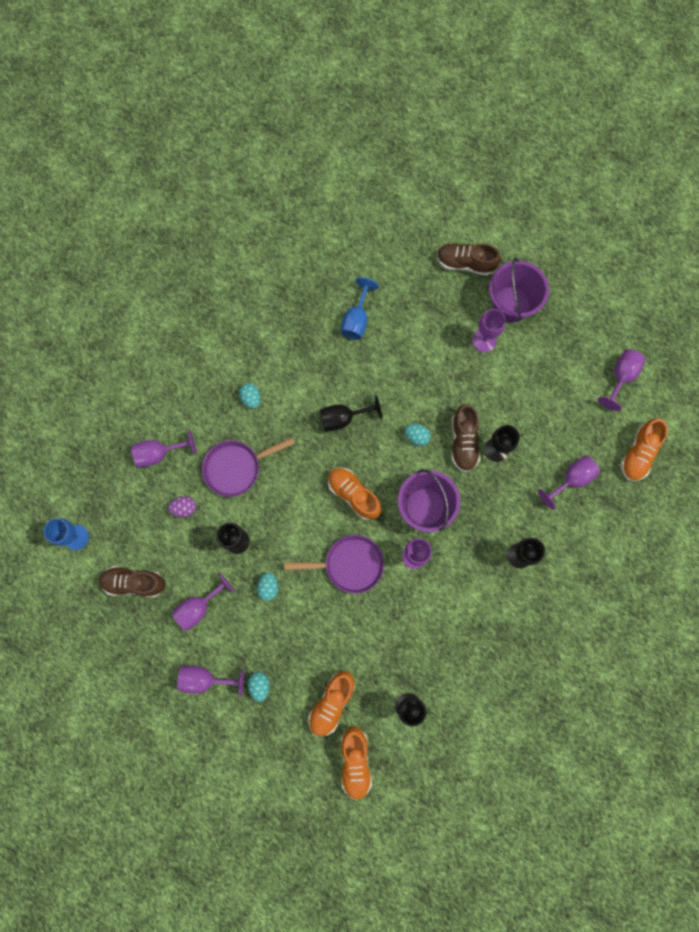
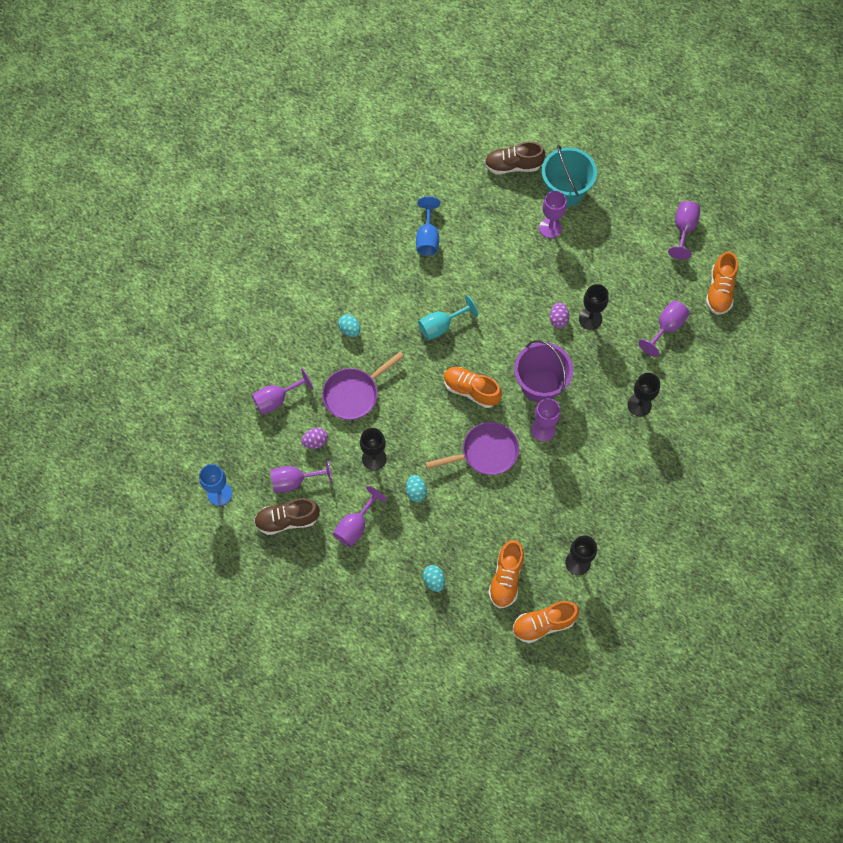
camera: 15 degrees left, 10 degrees down
(205, 679) = (380, 588): purple goblet -> purple goblet (294, 481)
(343, 418) = (441, 326): black goblet -> turquoise goblet
(355, 761) = (543, 624): orange shoe -> orange shoe turned 90 degrees clockwise
(416, 436) = (514, 325): turquoise egg -> none
(463, 442) = (558, 319): brown shoe -> purple egg
(511, 304) = (565, 191): purple bucket -> turquoise bucket

